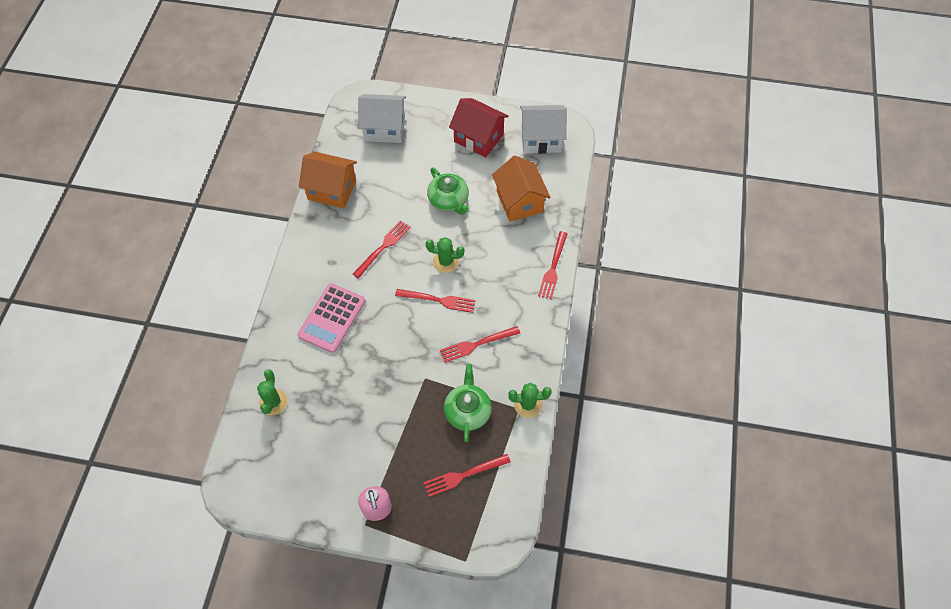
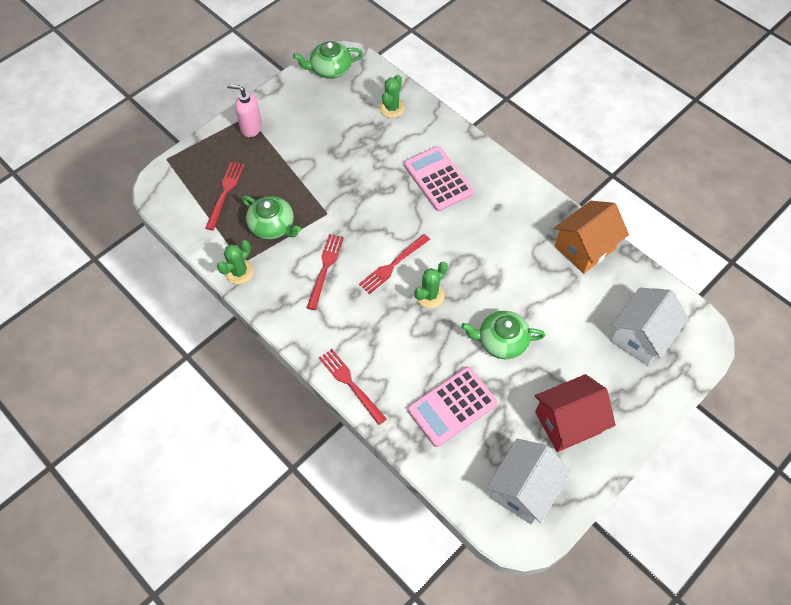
camera: 125 degrees right, 0 degrees up
(255, 490) = (330, 69): none -> green teapot
(273, 402) = (392, 108): green cactus -> green cactus turned 75 degrees clockwise
(383, 247) = (484, 254): red fork -> none
(519, 201) = (452, 407): orange house -> pink calculator

